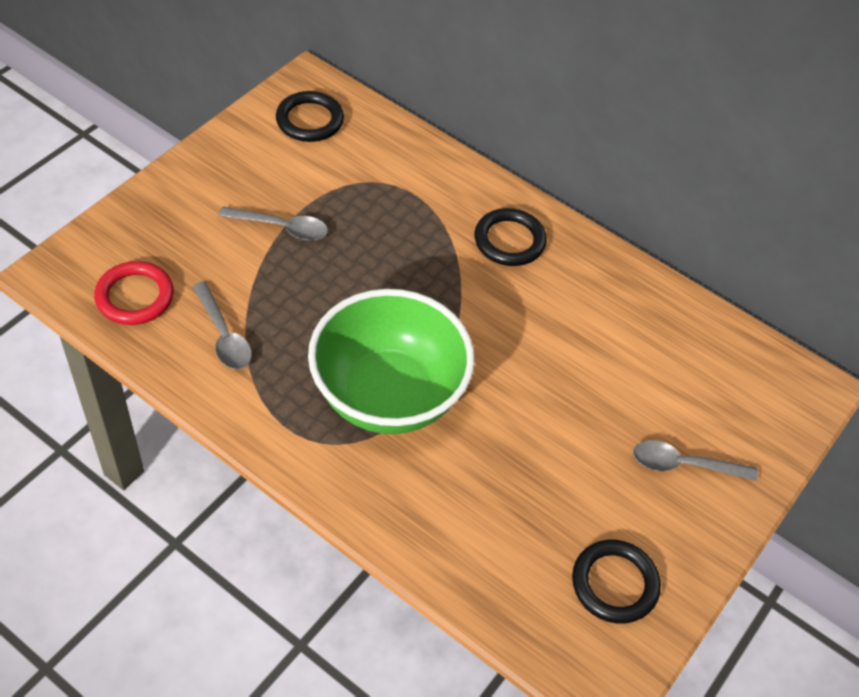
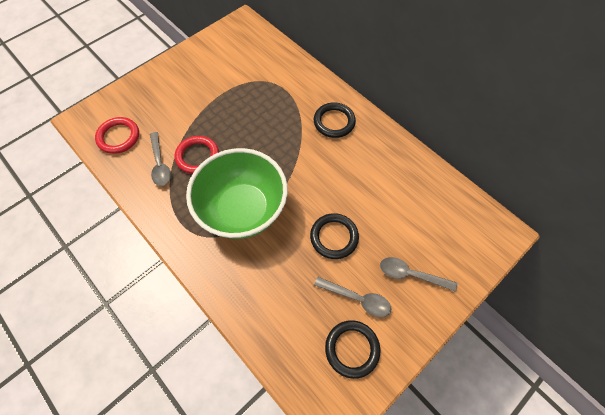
camera: 15 degrees right, 10 degrees up
(281, 228) = (207, 104): grey spoon -> grey spoon (357, 299)
(287, 316) = (197, 156): none -> red ring
(309, 120) = (237, 43): black ring -> black ring (334, 237)

